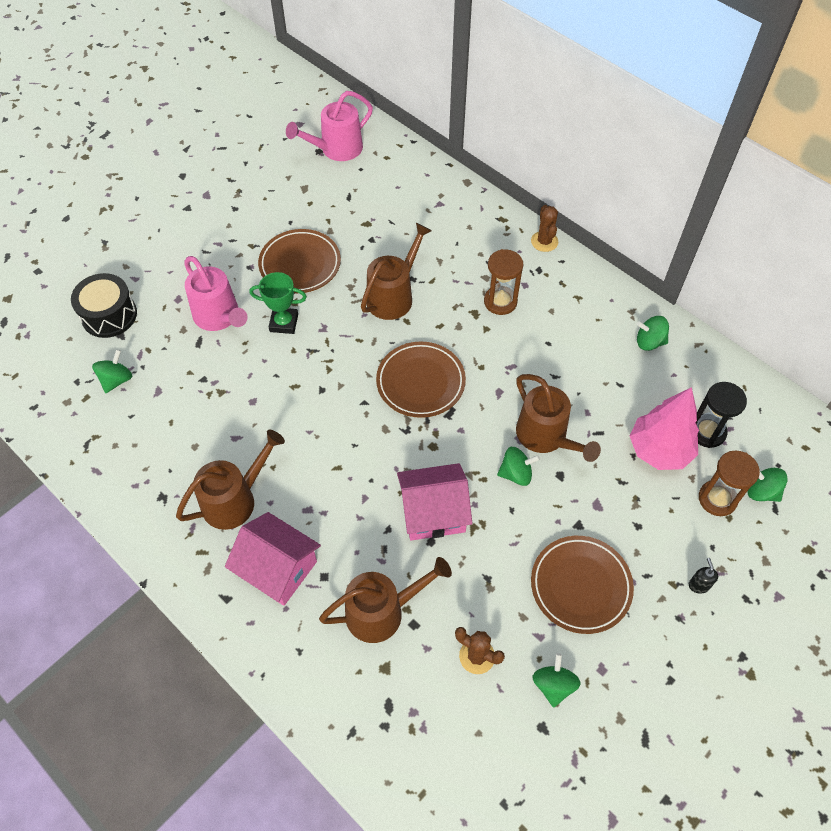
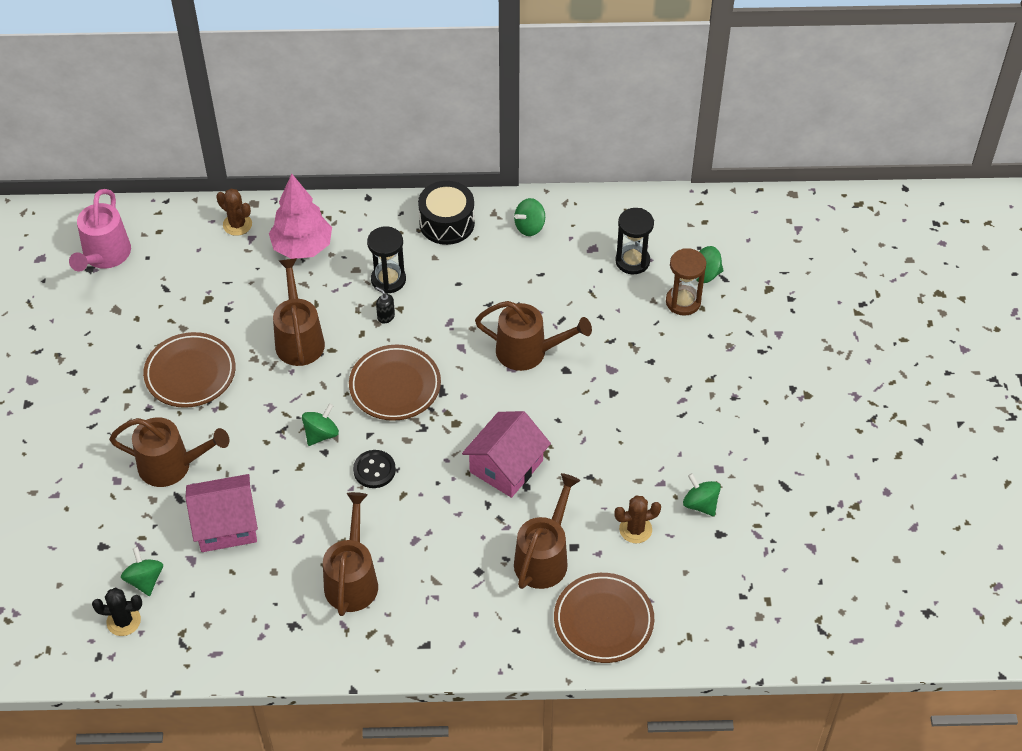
camera: 45 degrees left, 5 degrees down
(73, 396) = (123, 621): none -> black cactus
(109, 315) = (71, 540): black drum -> black drum (447, 223)
(219, 317) = (172, 466): pink watering can -> brown watering can
(277, 568) = (439, 595): pink house -> pink house (225, 525)
(284, 323) = (233, 428): green trophy -> none
(339, 432) = (374, 470): none -> black button
(500, 302) = (388, 280): brown hourglass -> black hourglass
(516, 474) = (535, 393): green spinning top -> green spinning top (321, 434)
(544, 241) = (371, 207): brown cactus -> brown cactus (237, 224)
(580, 586) = (654, 430): brown plate -> brown plate (603, 620)
(659, 450) = (614, 299): pink tree -> pink tree (302, 247)
(698, 585) = (725, 367): black soap dispenser -> black soap dispenser (386, 316)

